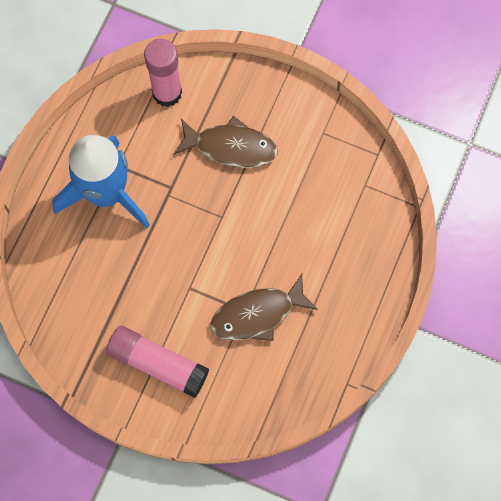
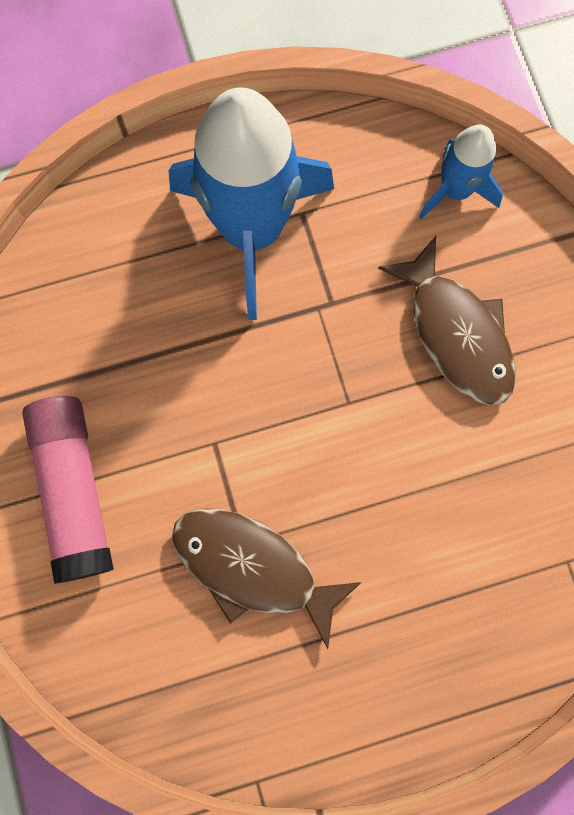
camera: 50 degrees right, 5 degrees up
(167, 93) = (455, 190): pink glue stick -> blue rocket

